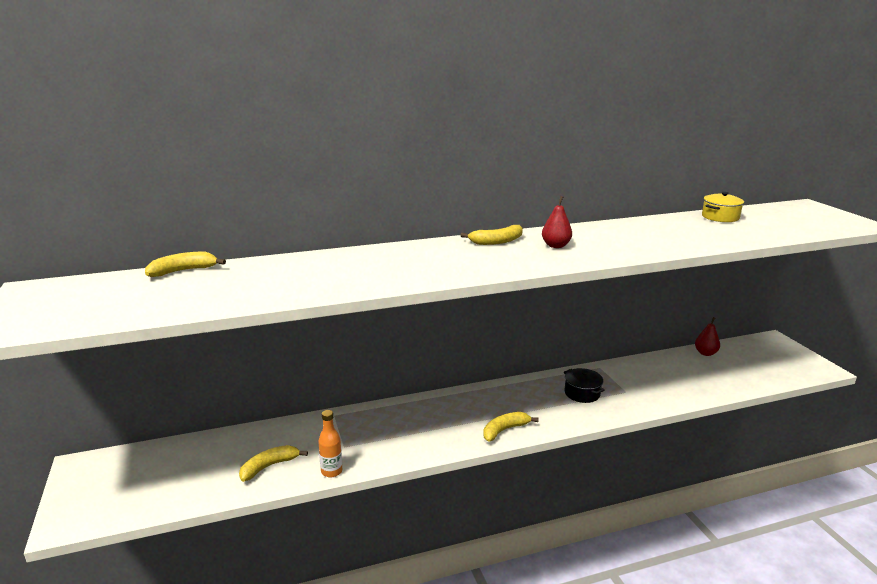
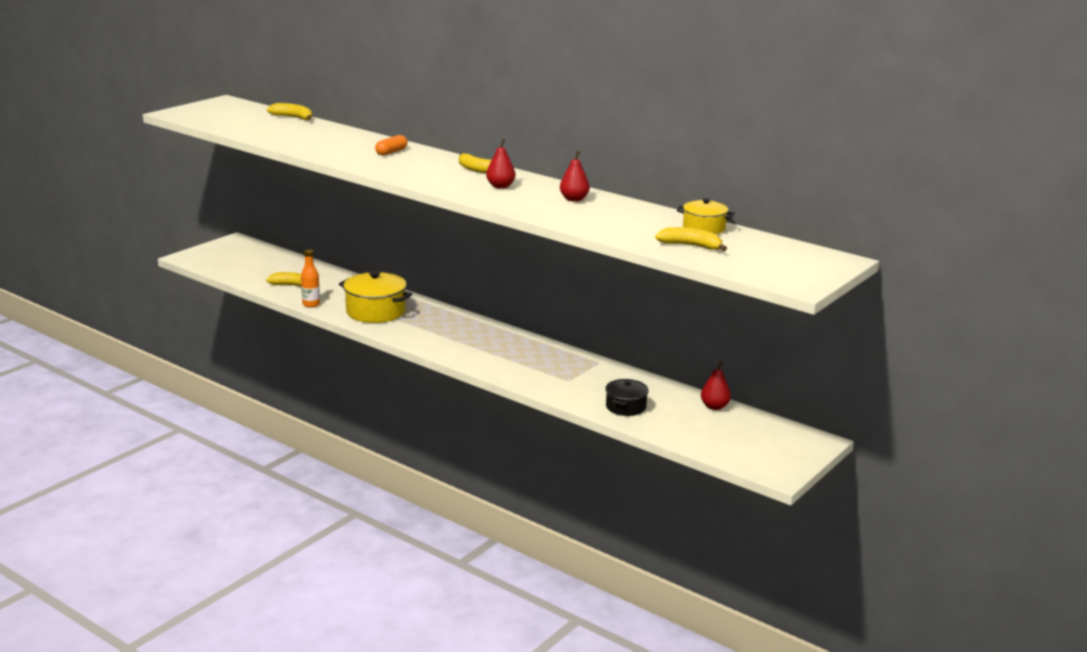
camera: 55 degrees right, 0 degrees up
(391, 259) = (391, 152): none -> orange capsule
(395, 437) = (375, 312): none -> yellow pot
(504, 430) = (434, 345): yellow banana -> yellow banana (691, 246)
(582, 393) = (537, 362): black pot -> black pot (626, 407)
(617, 233) = (574, 199): none -> red pear

